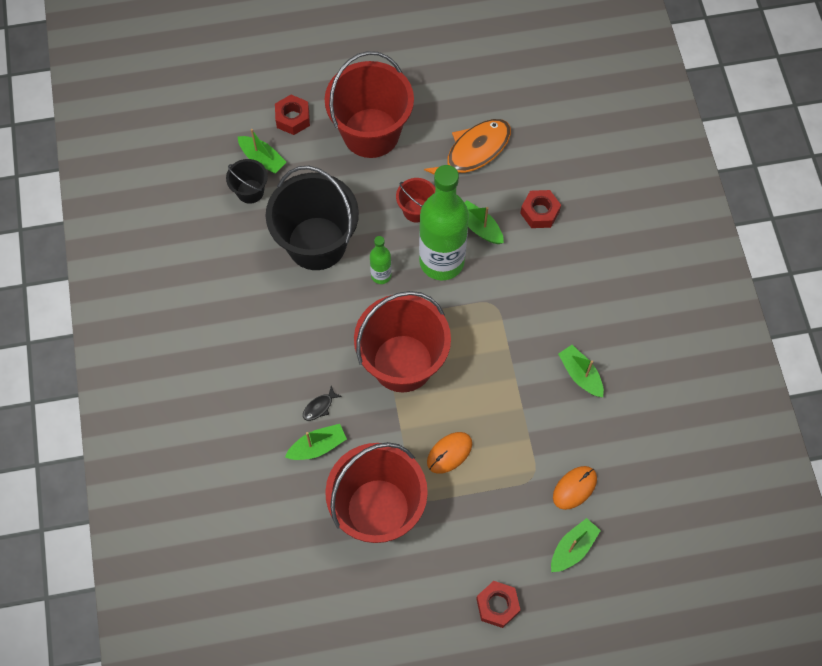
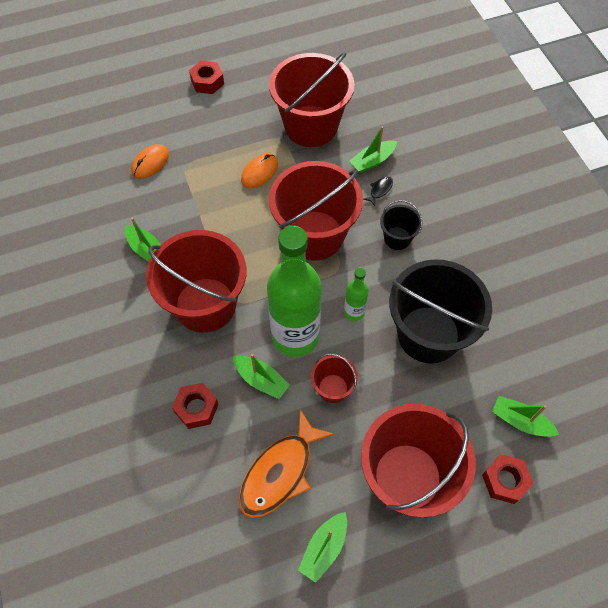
camera: 170 degrees right, 5 degrees down
(250, 191) = (518, 380): black bucket -> black bucket (397, 238)
(524, 306) = (205, 305): none -> red bucket
(573, 548) = (150, 123): green boat -> green boat (324, 548)

